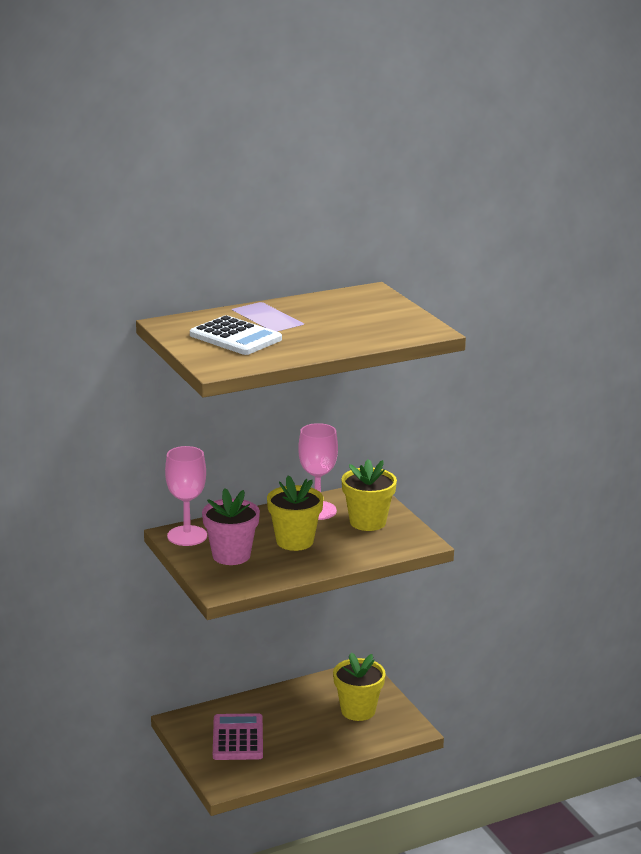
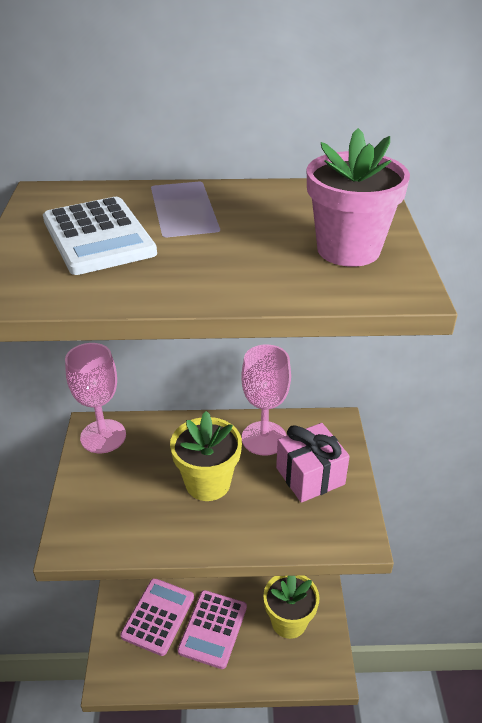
camera: 25 degrees right, 15 degrees up
(231, 555) = (124, 484): pink flower pot -> pink flower pot (348, 250)
(294, 732) = (213, 629): none -> pink calculator
(367, 522) = (310, 476): yellow flower pot -> pink gift

